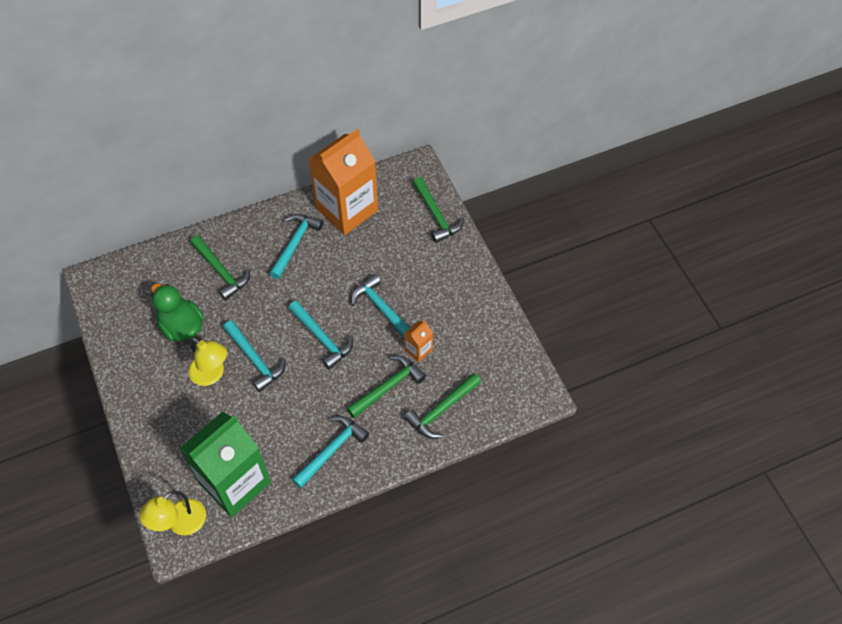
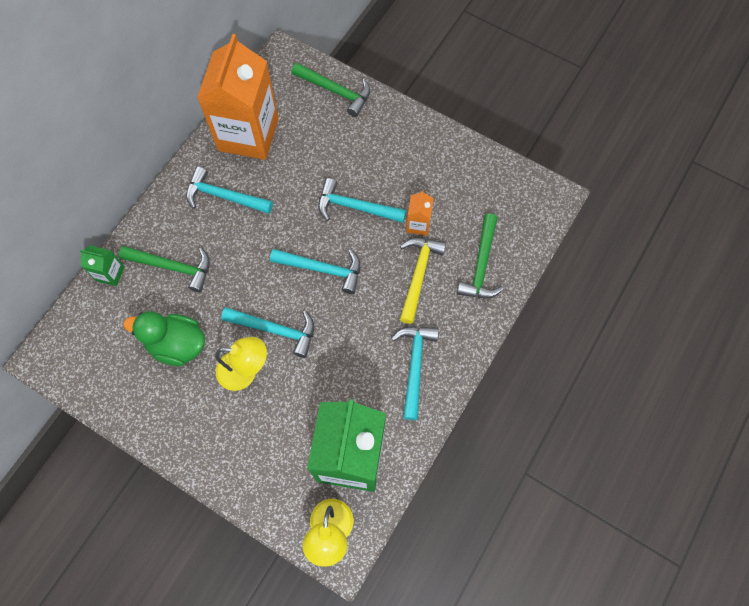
camera: 35 degrees left, 10 degrees up
(177, 250) = (110, 273): none -> green carton
(295, 244) = (224, 197): turquoise hammer -> turquoise hammer turned 60 degrees counterclockwise
(388, 387) = (418, 275): green hammer -> yellow hammer

